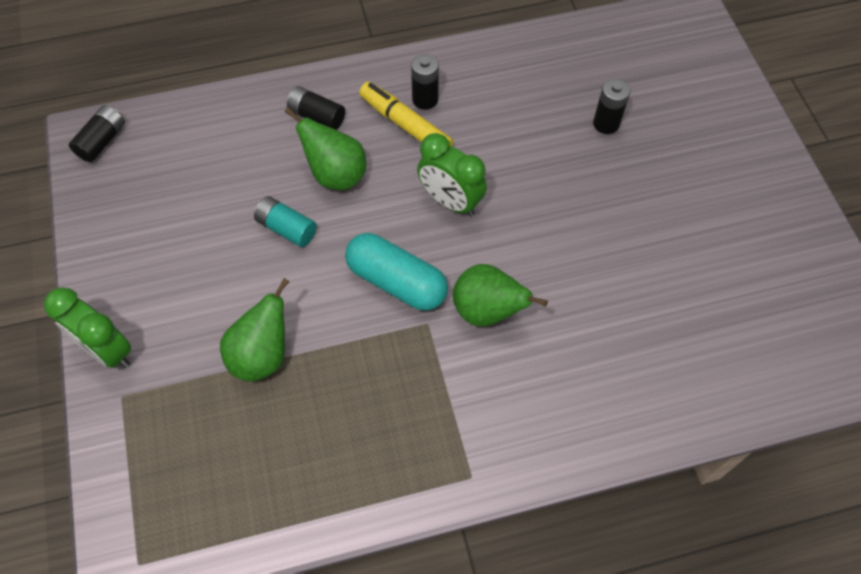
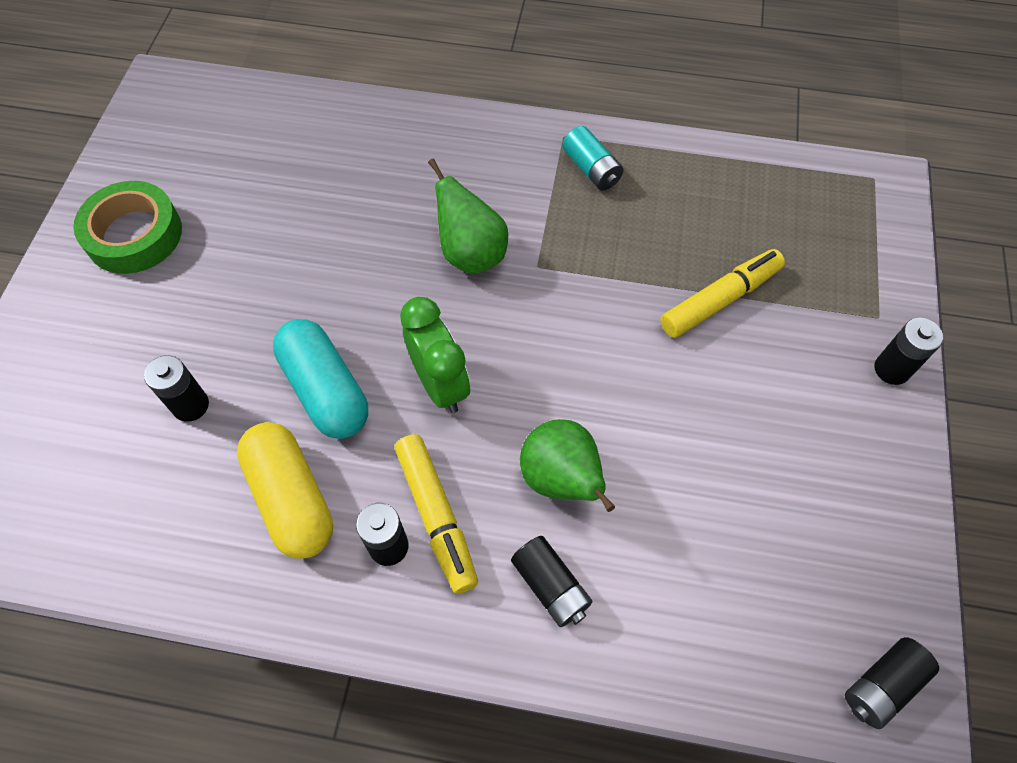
camera: 155 degrees left, 0 degrees up
(107, 350) = (891, 369): green clock -> black battery
(262, 355) = (720, 300): green pear -> yellow marker
(286, 228) = (649, 431): turquoise battery -> turquoise battery (591, 169)
(396, 281) = (548, 318): turquoise capsule -> turquoise capsule (325, 390)
(500, 100) = (291, 498): none -> yellow capsule
(757, 216) = (134, 234): none -> green tape

